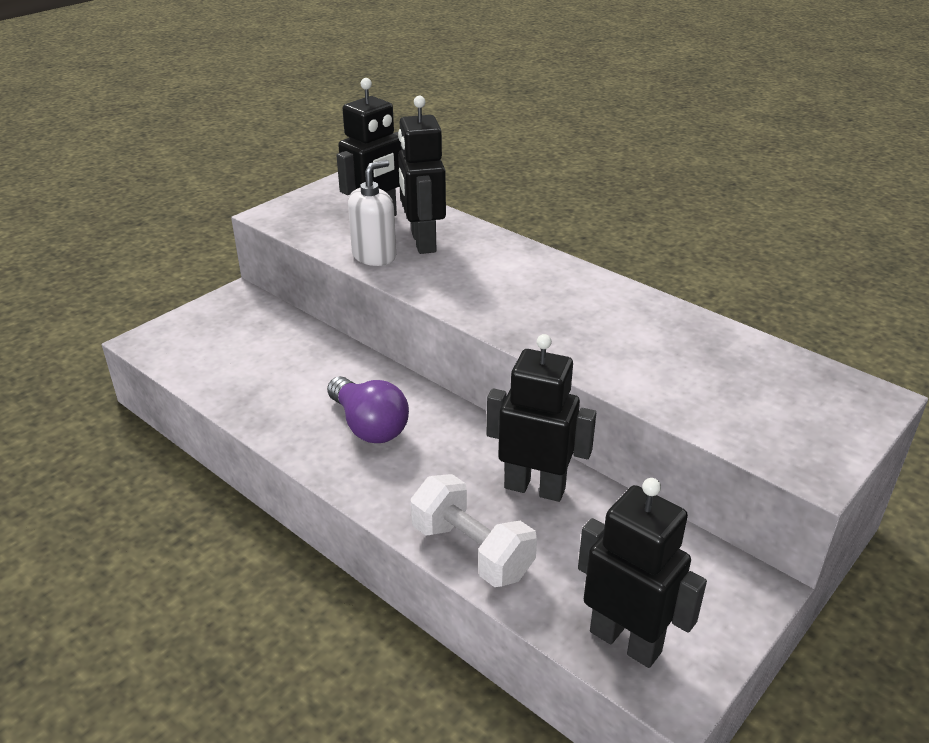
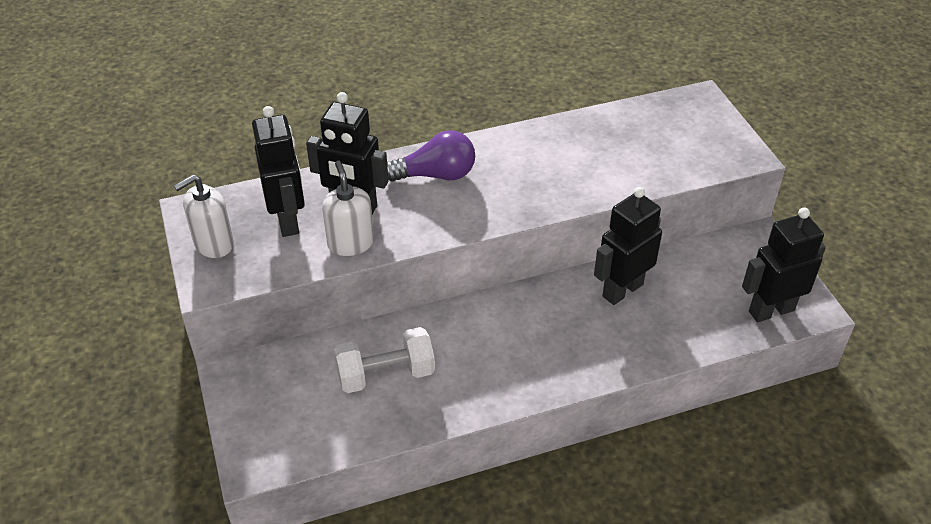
camera: 60 degrees left, 10 degrees up
(318, 201) = (213, 244): none -> white soap dispenser
(368, 426) = (496, 350): purple light bulb -> purple light bulb (436, 175)
(472, 551) = (662, 347): white dumbbell -> white dumbbell (385, 374)

